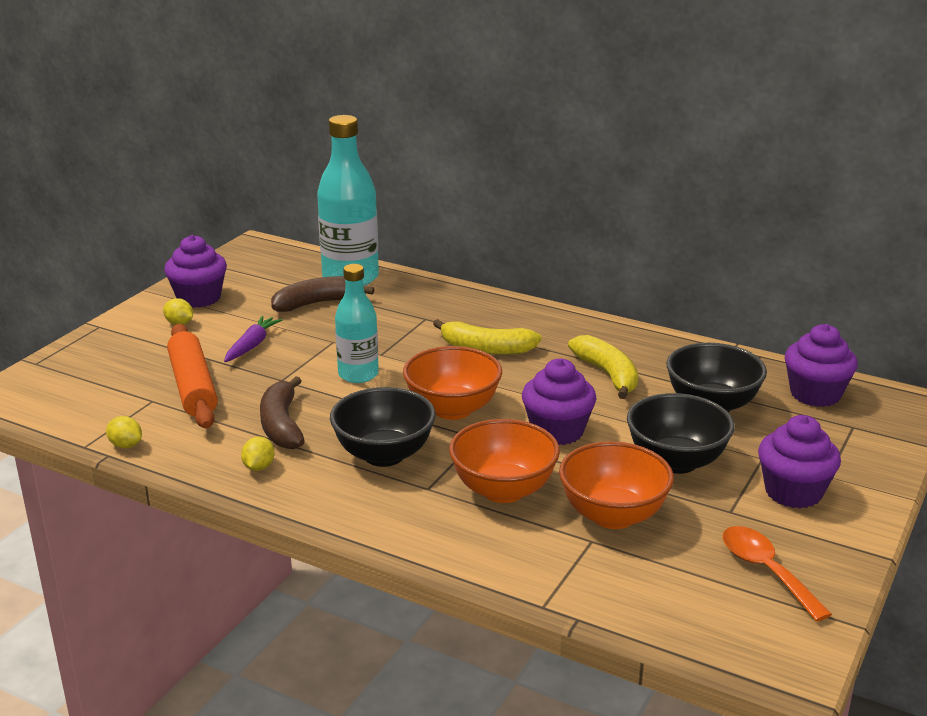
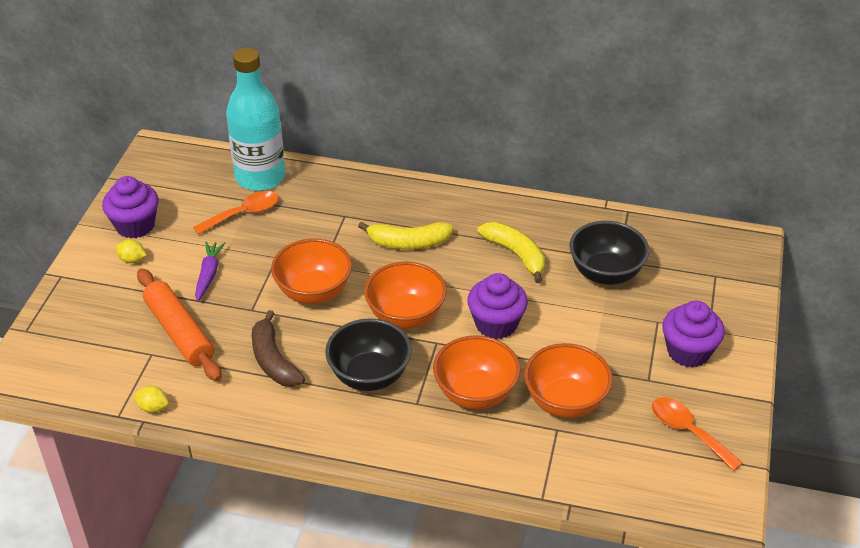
camera: 15 degrees left, 15 degrees up
(259, 467) = (274, 409): yellow lemon -> none
(317, 303) = (244, 214): brown banana -> orange spoon
(358, 374) = (313, 292): turquoise bottle -> orange bowl
(676, 461) = (595, 338): black bowl -> none
(815, 394) = (680, 246): purple cupcake -> none

